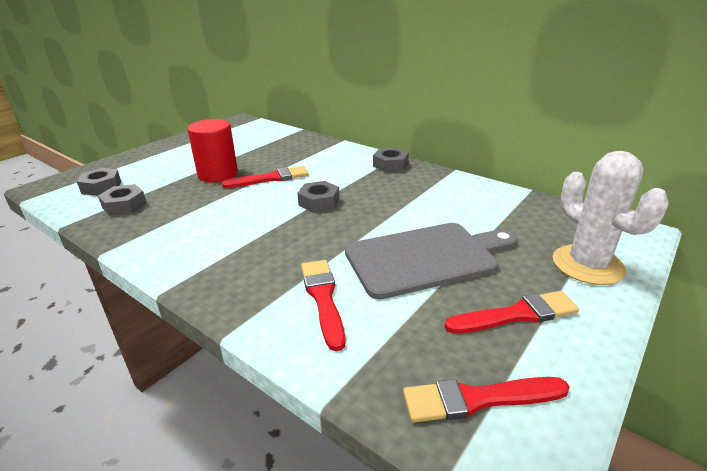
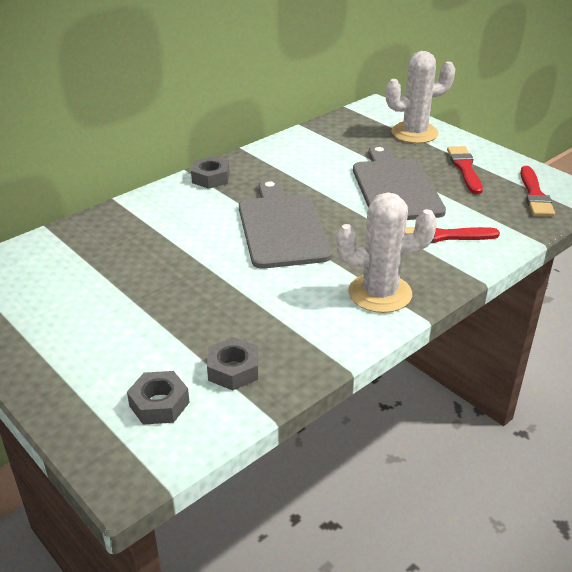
camera: 80 degrees left, 5 degrees up
(209, 261) = (380, 293): none -> white cactus
(218, 174) = (170, 296): red cylinder -> none
(270, 178) = (206, 256): red brush -> none
(319, 202) = (282, 227): grey nut -> grey cutting board

